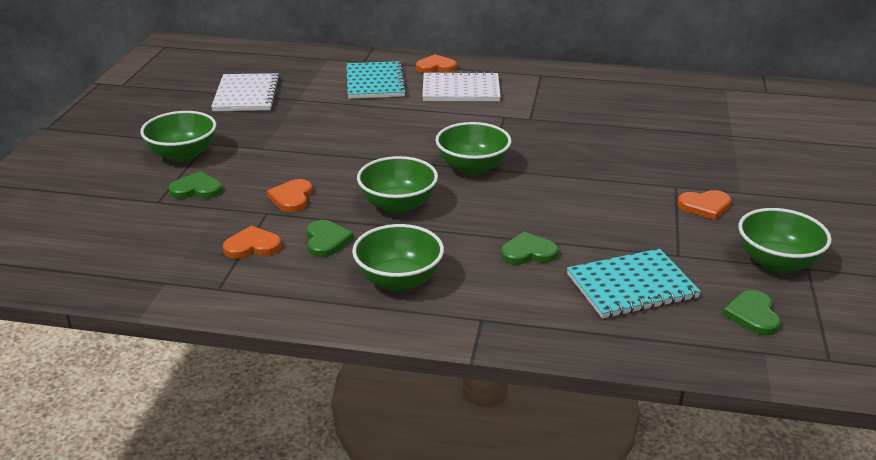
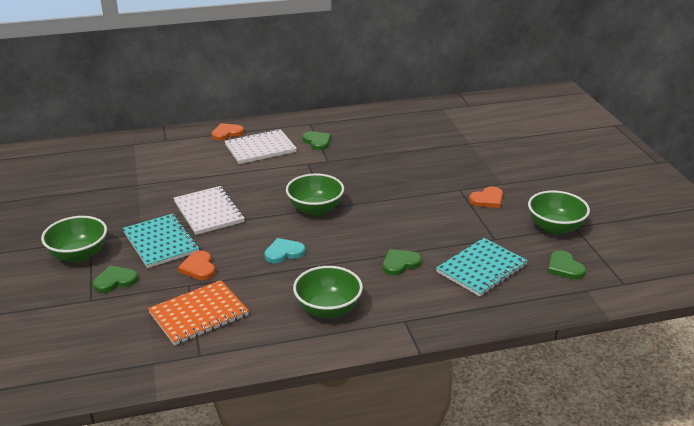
camera: 25 degrees left, 0 degrees up
(247, 95) = (91, 190): white notebook -> white notebook (209, 212)
(252, 246) = (199, 314): orange heart -> orange notebook
(326, 241) = (252, 294): green heart -> green heart (317, 142)
(375, 82) = (189, 156): turquoise notebook -> turquoise notebook (161, 242)
(398, 205) = (284, 252): green bowl -> turquoise heart

